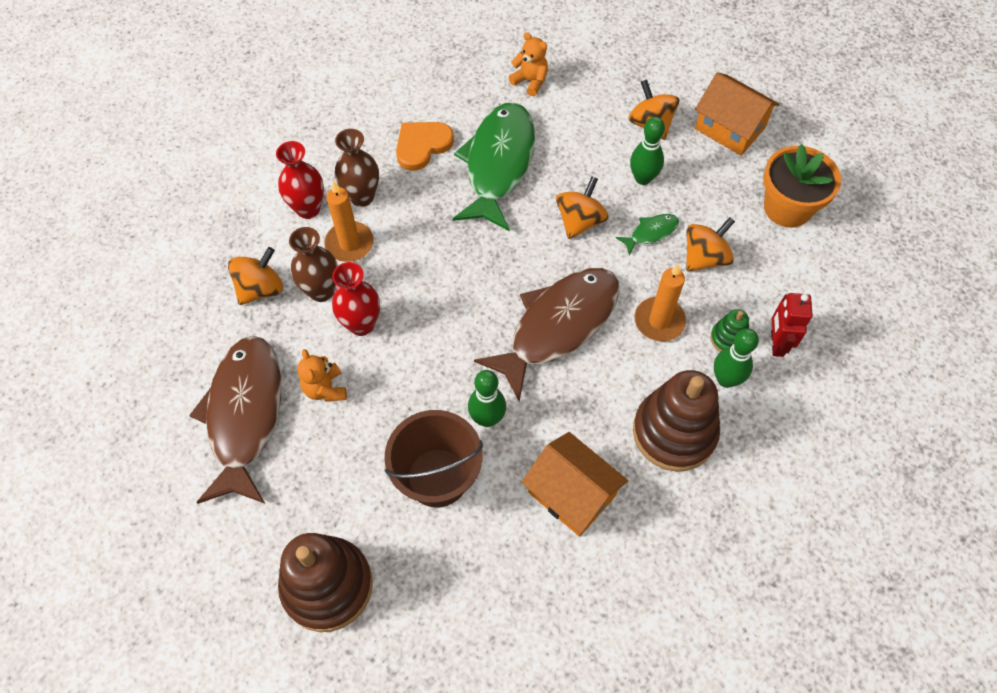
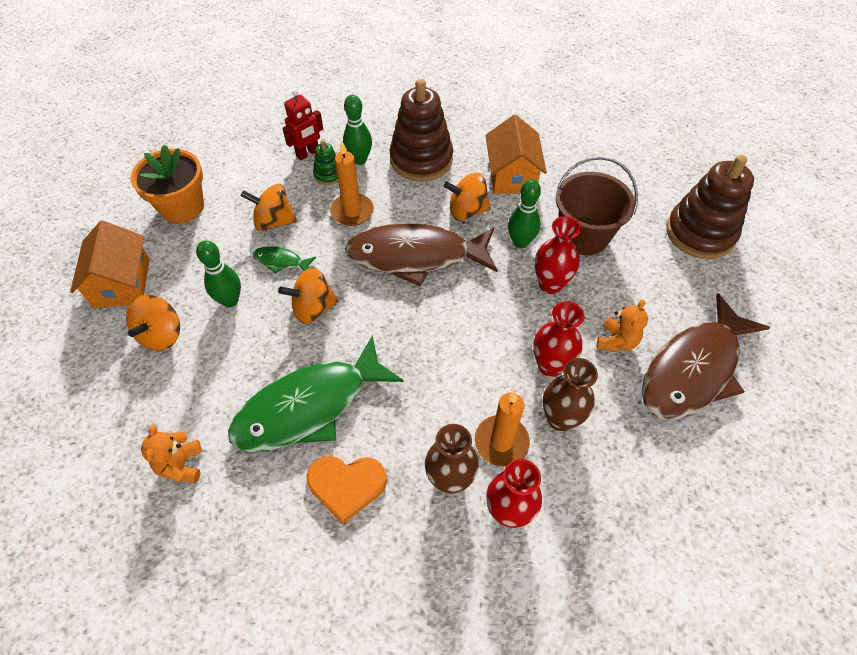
camera: 135 degrees left, 5 degrees down
(260, 289) = (611, 465): orange spinning top -> orange spinning top (467, 211)
(422, 396) = (550, 284): none -> red vase

